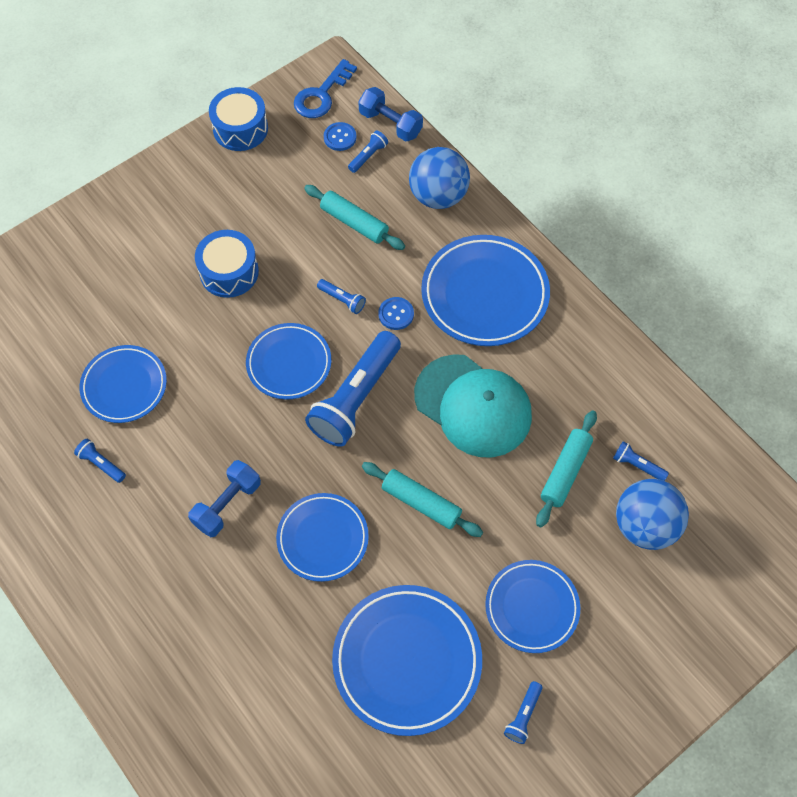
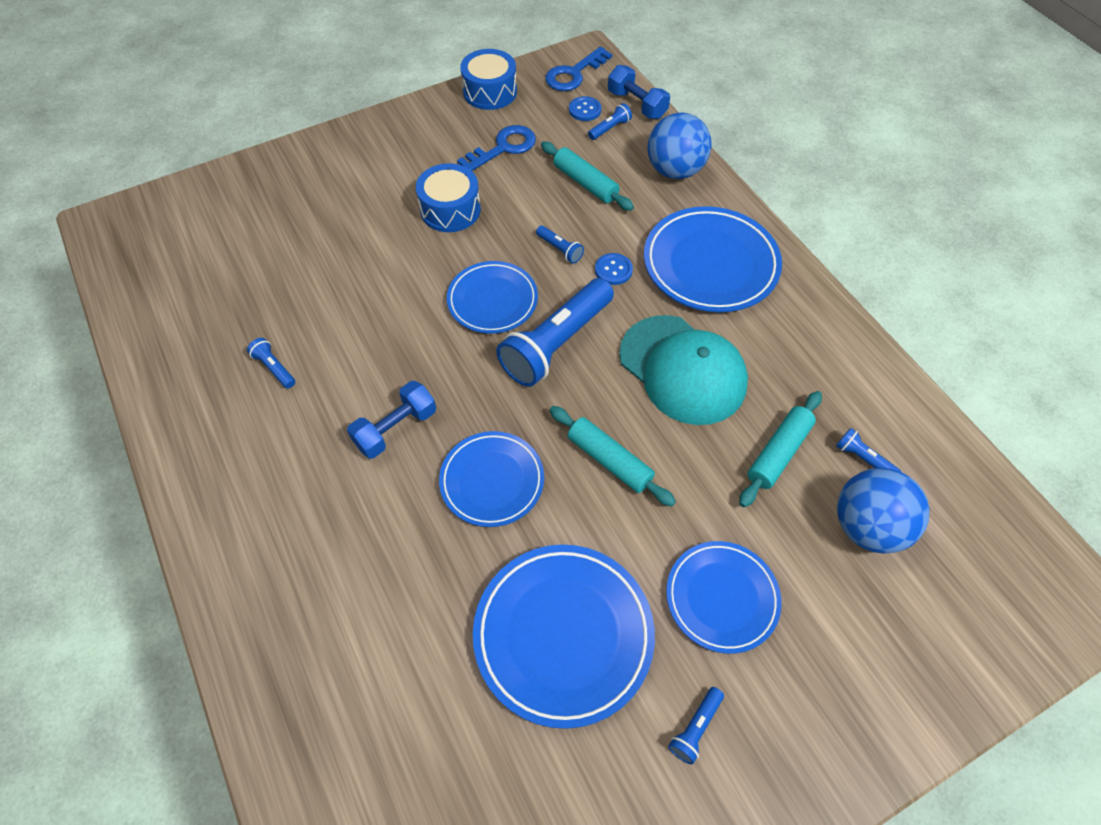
camera: 10 degrees right, 5 degrees down
(124, 386) = (319, 298): blue plate -> none
(267, 194) = (503, 148): none -> blue key

